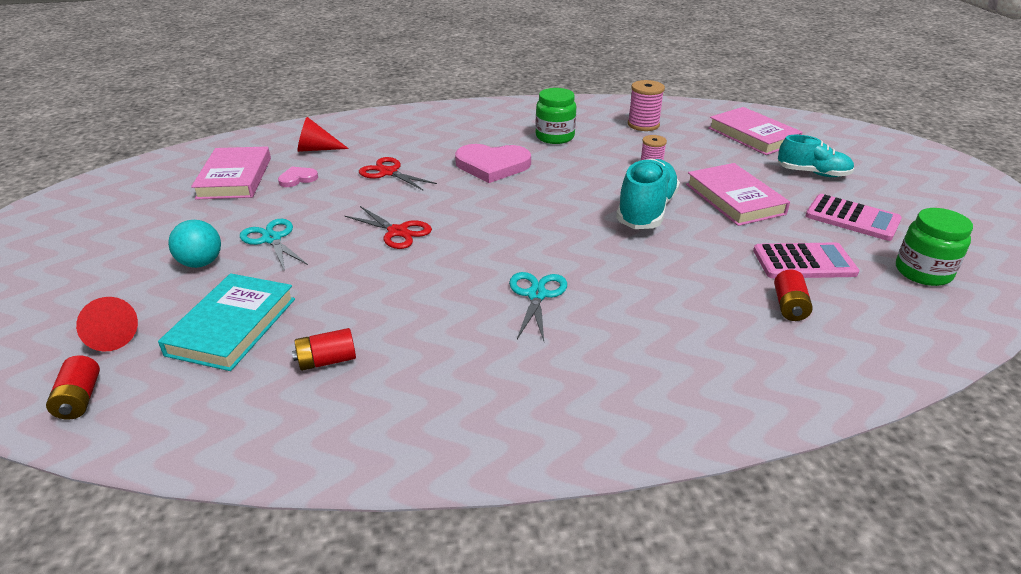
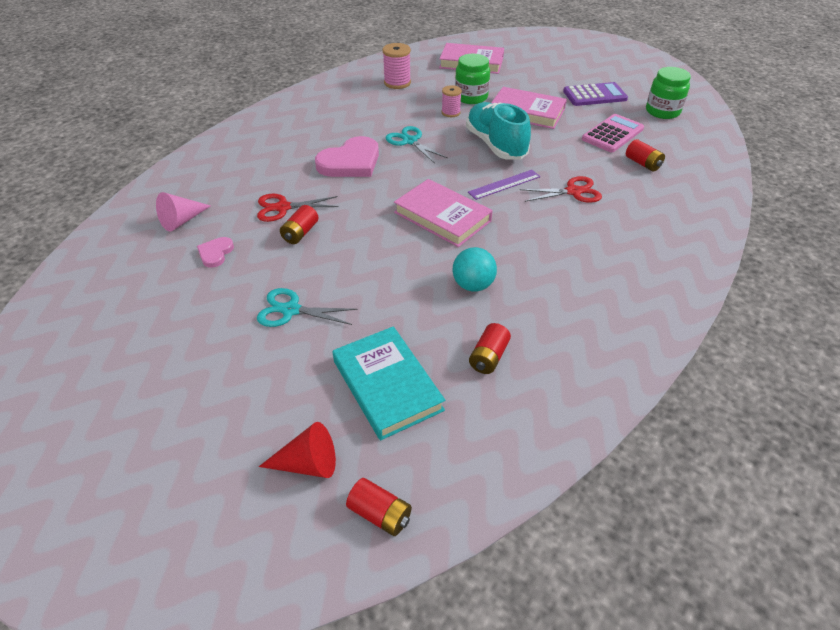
camera: 45 degrees left, 10 degrees up
(201, 263) = (270, 364): turquoise ball -> turquoise ball (473, 285)
(234, 178) = (153, 285): pink book -> pink book (442, 217)
(317, 149) = (182, 220): red cone -> pink cone
(368, 195) = (300, 233): none -> red battery
(397, 232) = (374, 247): red scissors -> red scissors (573, 191)
(536, 295) = (527, 234): turquoise scissors -> turquoise scissors (410, 141)
(555, 137) = (355, 119): green jar -> green jar (471, 97)
(592, 246) = (504, 184): none -> purple ruler
(812, 173) = (538, 75): turquoise shoe -> none
(852, 218) = (594, 95): pink calculator -> purple calculator

